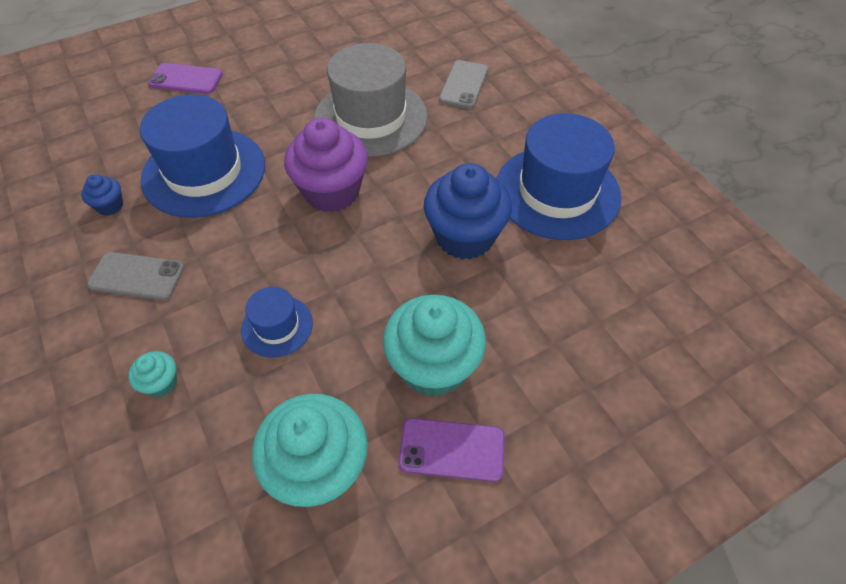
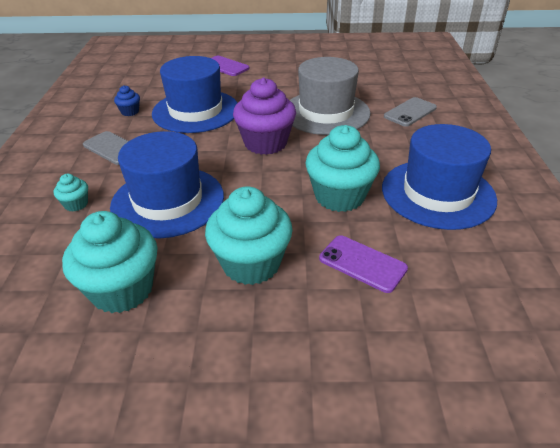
camera: 30 degrees right, 15 degrees down
(277, 326) = (168, 201): blue hat -> blue hat, size x2.05
(452, 449) = (220, 320): purple phone -> purple phone (362, 263)
(465, 237) = (339, 196): blue cupcake -> turquoise cupcake

